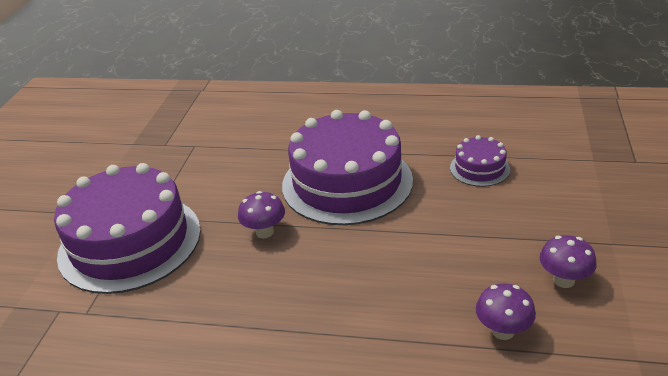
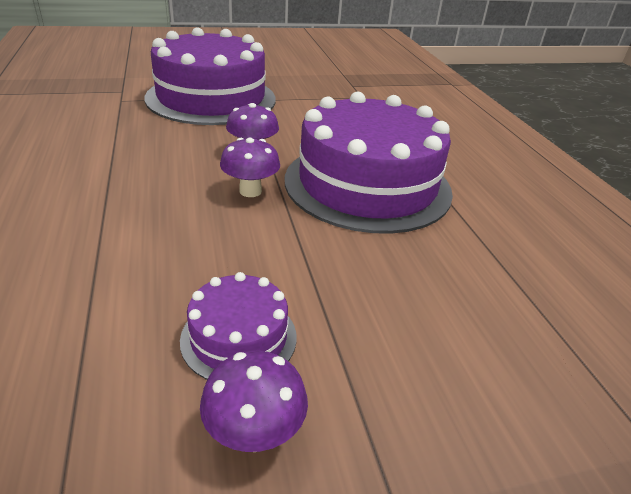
camera: 60 degrees right, 0 degrees up
(479, 168) = (487, 290): purple cake -> purple cake (239, 337)
(503, 331) = (117, 364): purple mushroom -> purple mushroom (250, 191)

